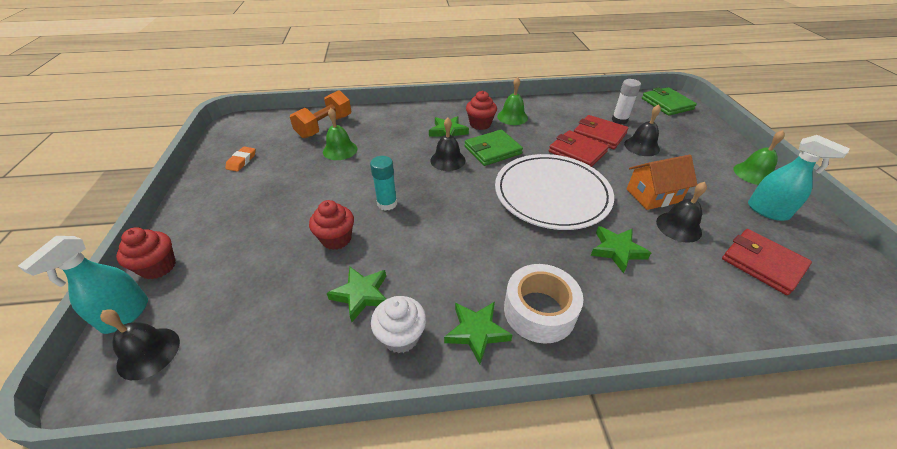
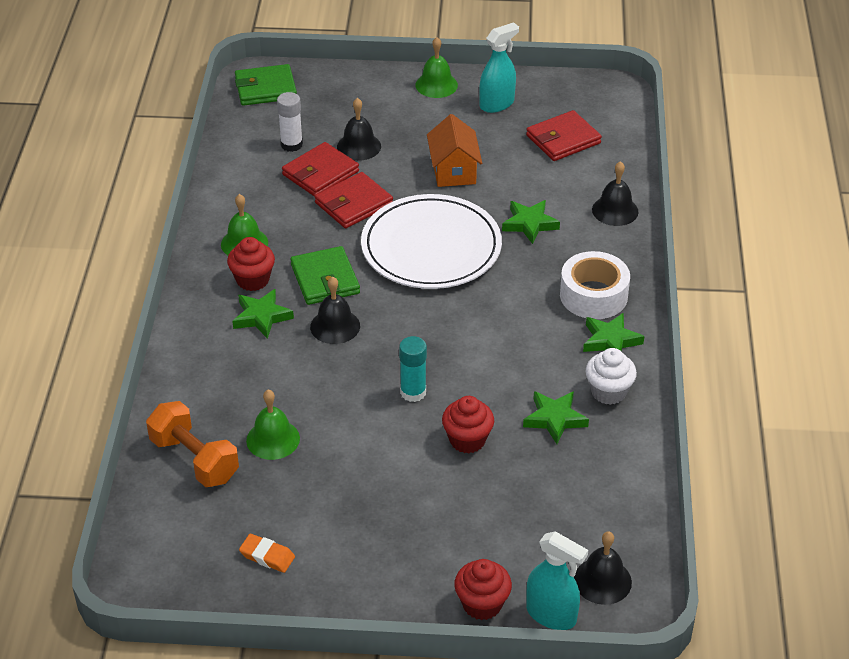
camera: 80 degrees left, 0 degrees up
(678, 227) = (506, 171): black bell -> black bell (615, 210)

